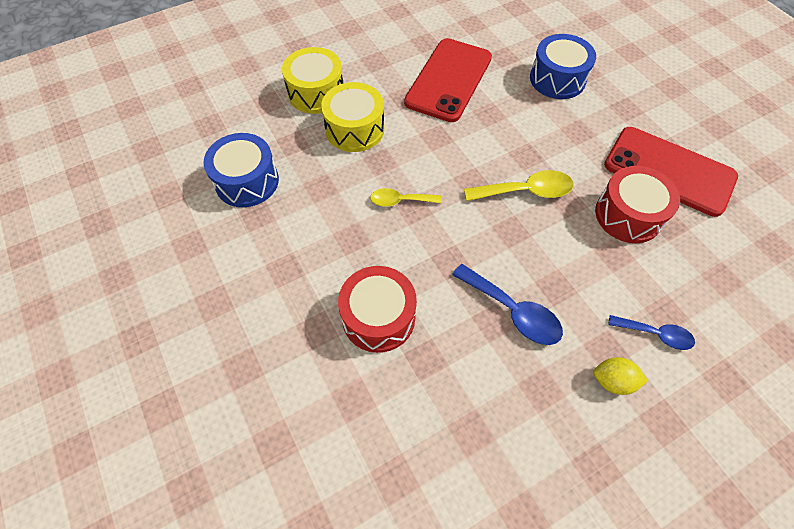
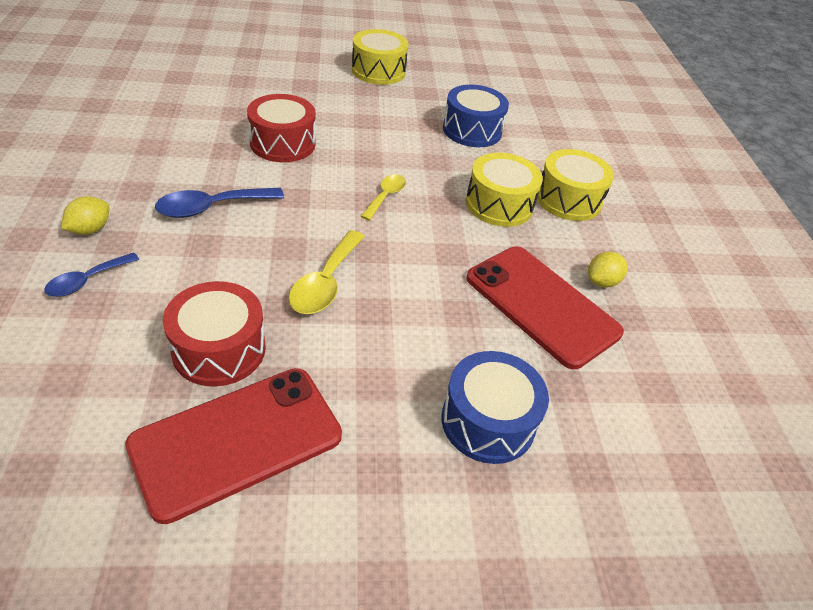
camera: 110 degrees right, 15 degrees down
(160, 311) = (378, 71): none -> yellow drum
(401, 58) = (602, 282): none -> yellow lemon

